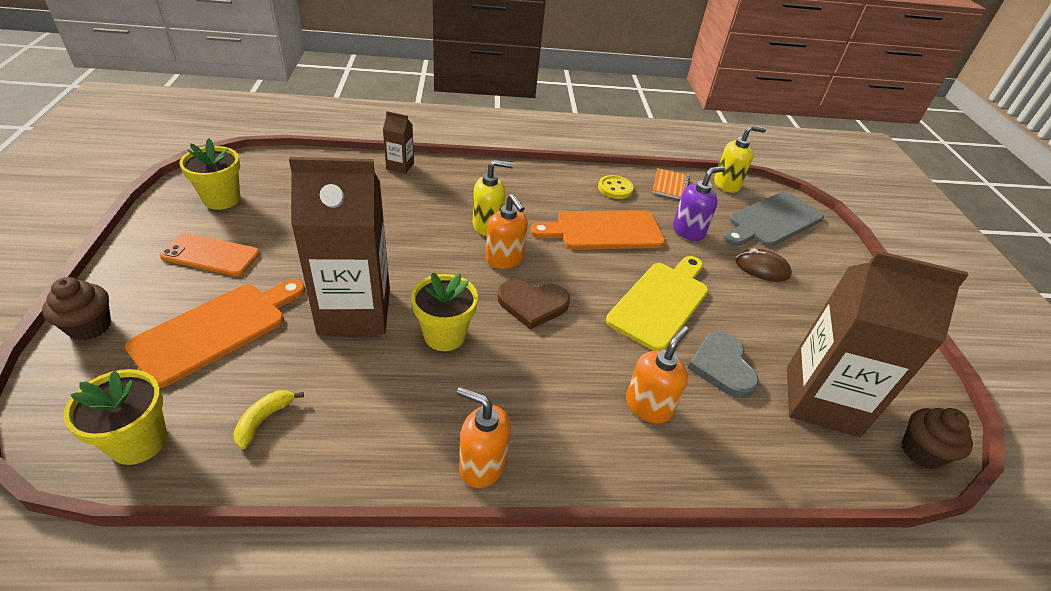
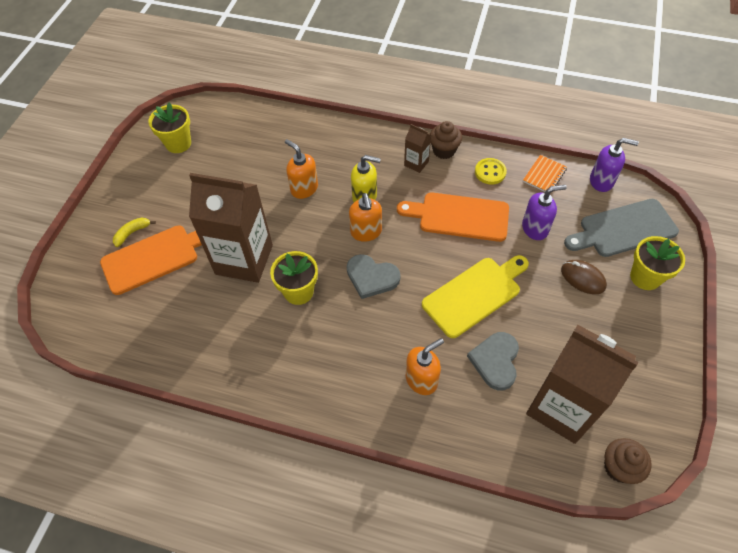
camera: 25 degrees right, 15 degrees up
(90, 327) = (83, 241): brown cupcake -> brown cupcake (444, 151)
(139, 442) = (99, 329): yellow flower pot -> yellow flower pot (645, 277)
(211, 255) = (162, 194): orange phone -> none
(264, 420) = (169, 331): yellow banana -> yellow banana (132, 233)
(400, 166) = (315, 125): brown carton -> brown carton (416, 163)
(482, 465) = (290, 394): orange soap dispenser -> orange soap dispenser (304, 188)
(532, 304) = (371, 277): brown heart -> grey heart
(727, 184) = (601, 181): yellow soap dispenser -> purple soap dispenser

